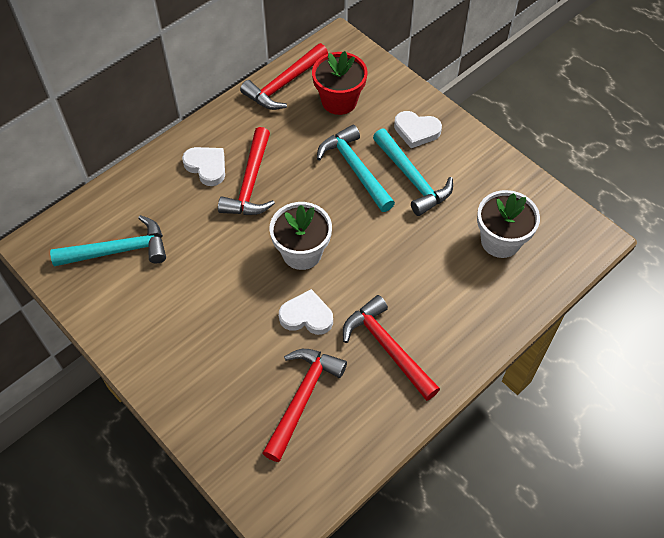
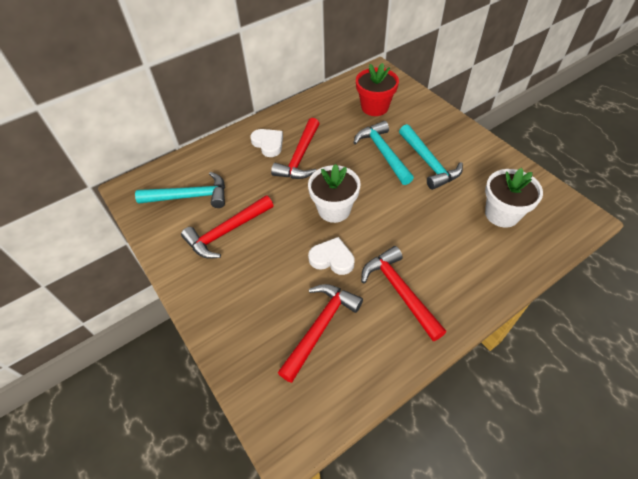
camera: 10 degrees right, 5 degrees down
(284, 84) = (334, 94): red hammer -> red hammer (227, 232)
(416, 131) = (433, 130): white heart -> none

